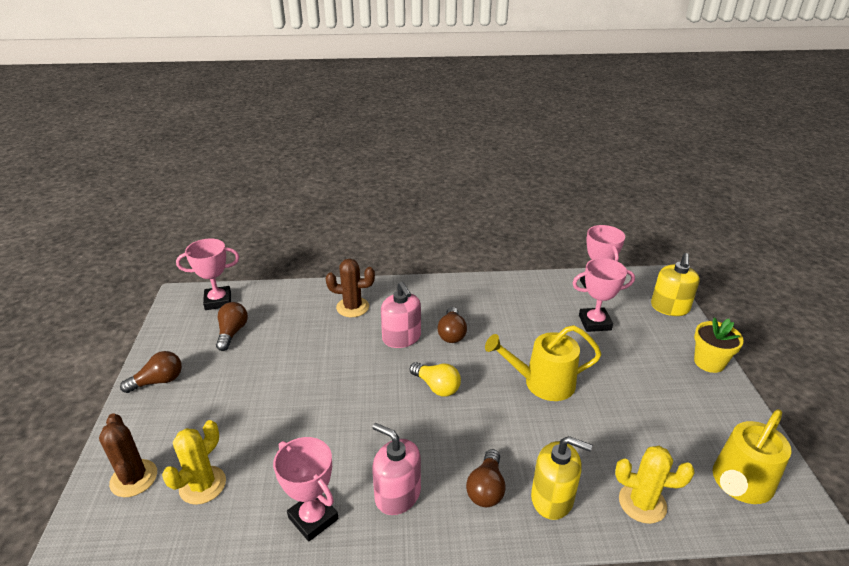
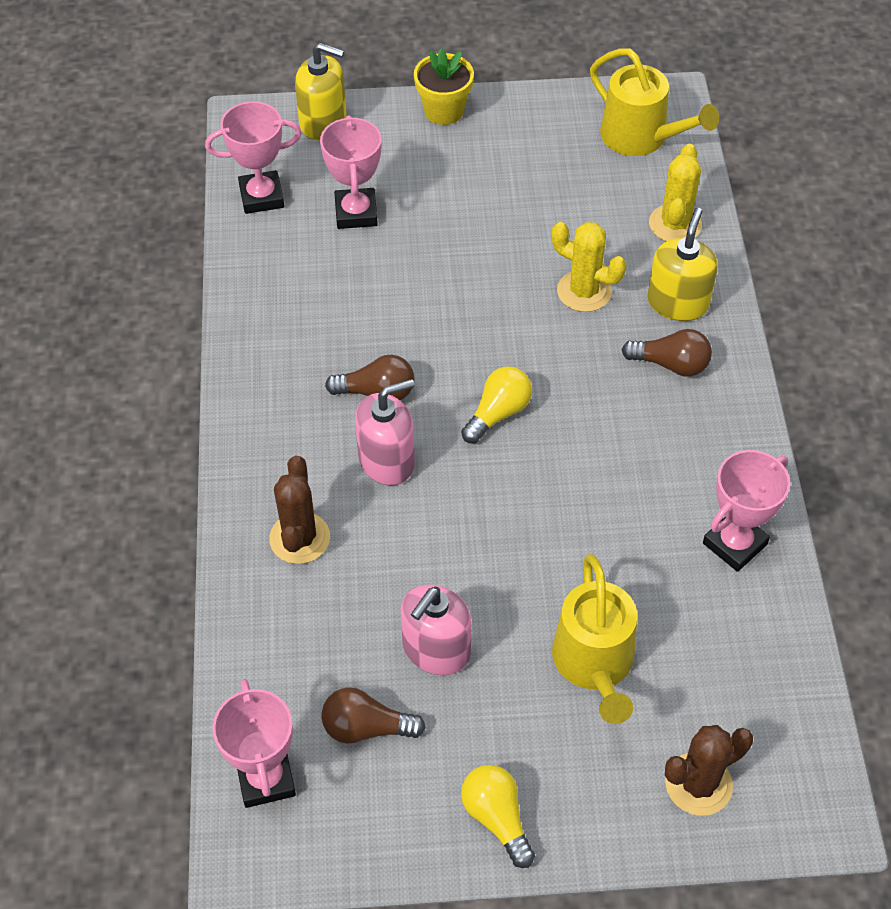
camera: 90 degrees left, 20 degrees up
(158, 381) = (497, 818): brown light bulb -> yellow light bulb
(202, 485) = (700, 687): yellow cactus -> yellow cactus (584, 291)
(397, 494) = (690, 455): pink soap dispenser -> pink soap dispenser (436, 649)
(543, 383) = (487, 289): yellow watering can -> yellow watering can (594, 663)

